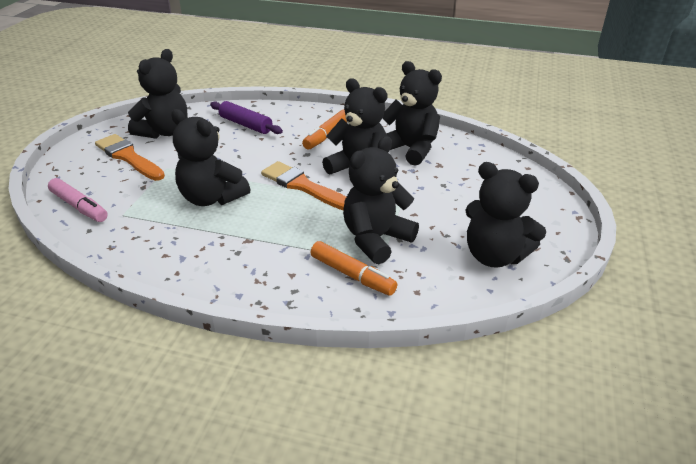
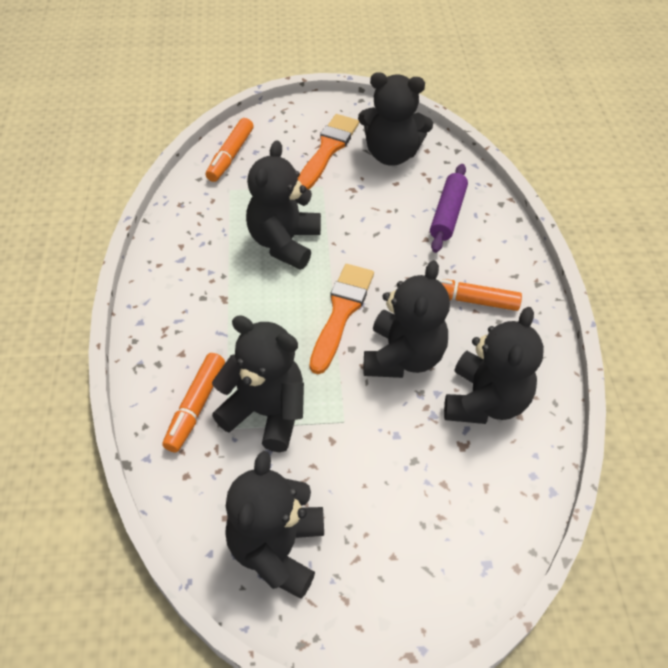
camera: 70 degrees right, 15 degrees up
(79, 206) = (230, 156): pink marker -> orange marker

